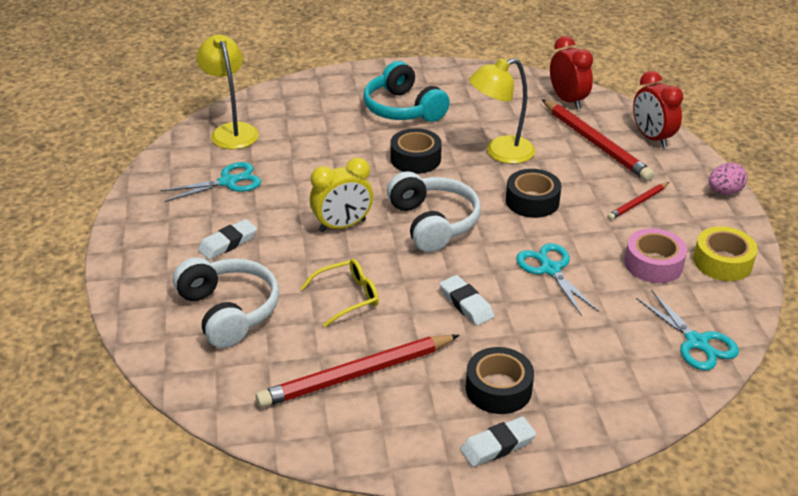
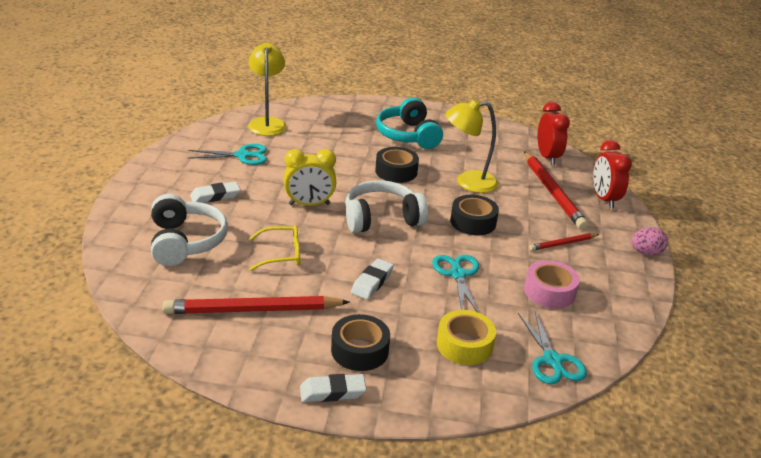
camera: 15 degrees right, 5 degrees down
(433, 223) = (381, 219): white headphones -> white headphones turned 105 degrees counterclockwise
(466, 304) = (372, 282): white eraser -> white eraser turned 45 degrees clockwise
(722, 262) = (612, 305): yellow tape -> yellow tape (464, 345)

